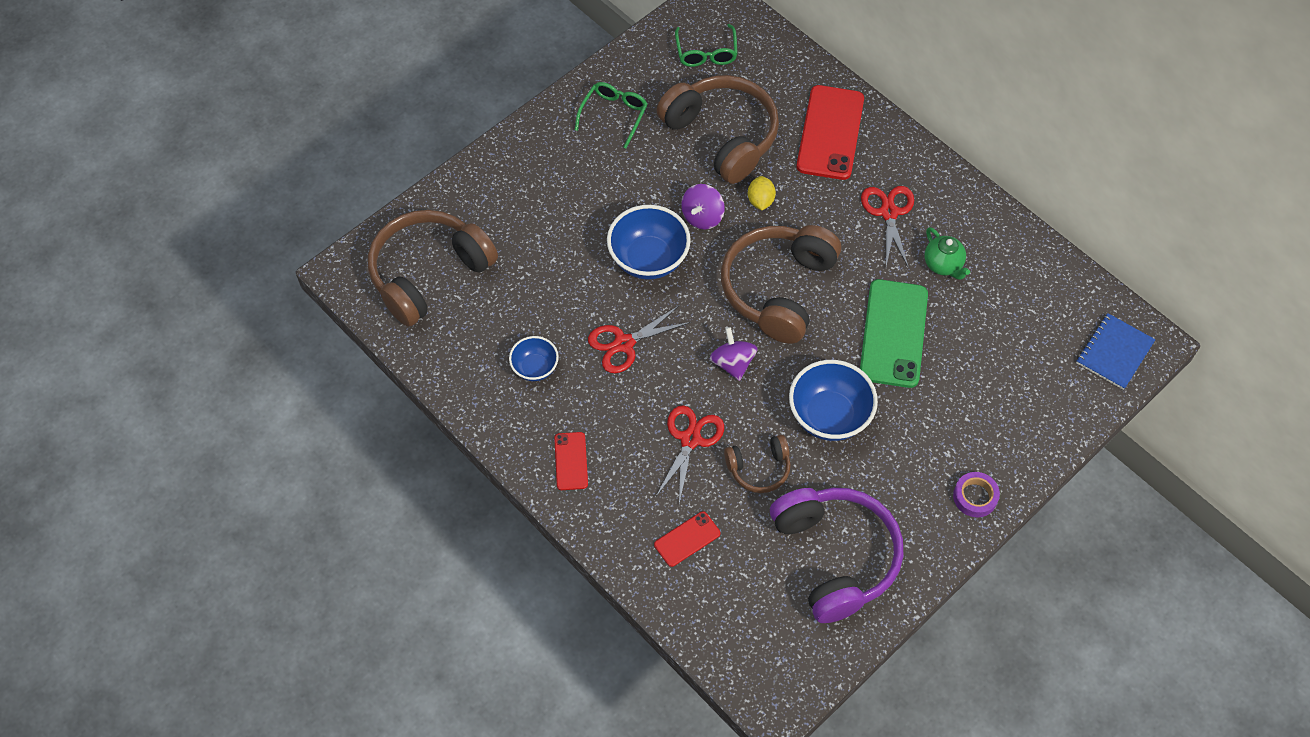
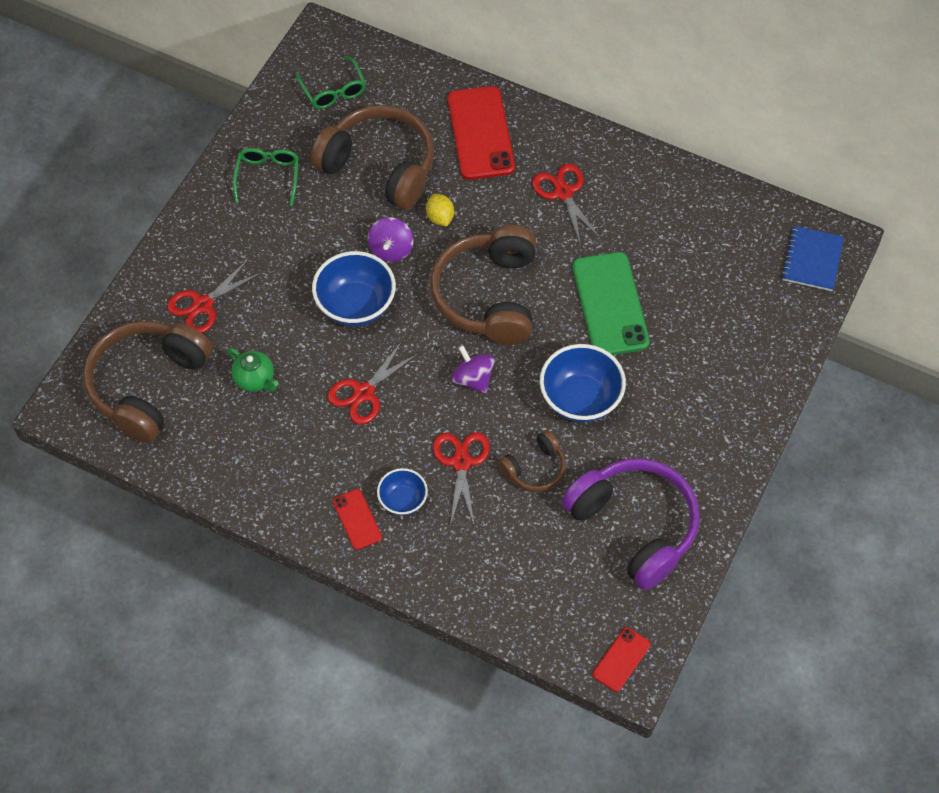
camera: 20 degrees left, 0 degrees up
(508, 215) = (203, 305): none -> red scissors
(535, 368) = (287, 443): blue bowl -> blue bowl (403, 500)
(687, 539) = (494, 555): red phone -> red phone (621, 659)
(943, 265) = (631, 226): green teapot -> green teapot (255, 380)
(975, 497) = (738, 430): purple tape -> none

